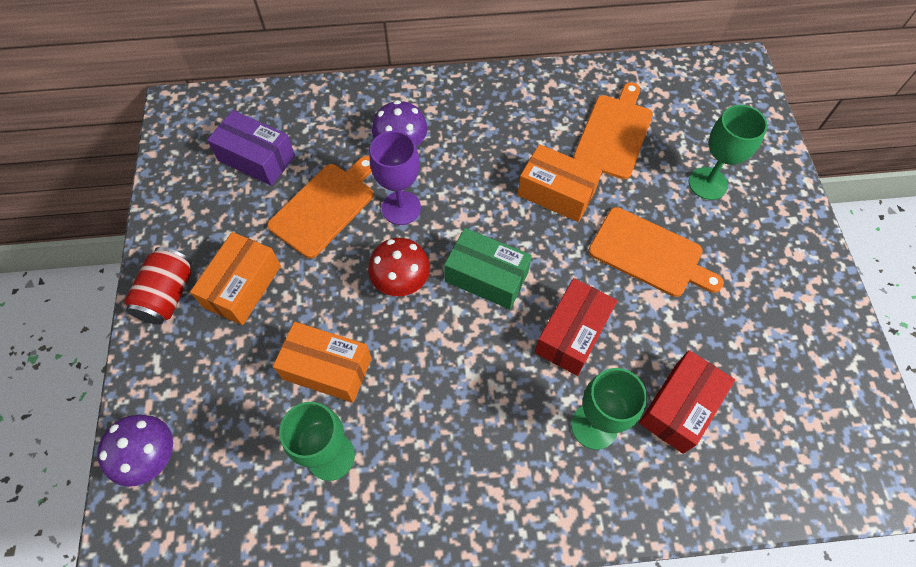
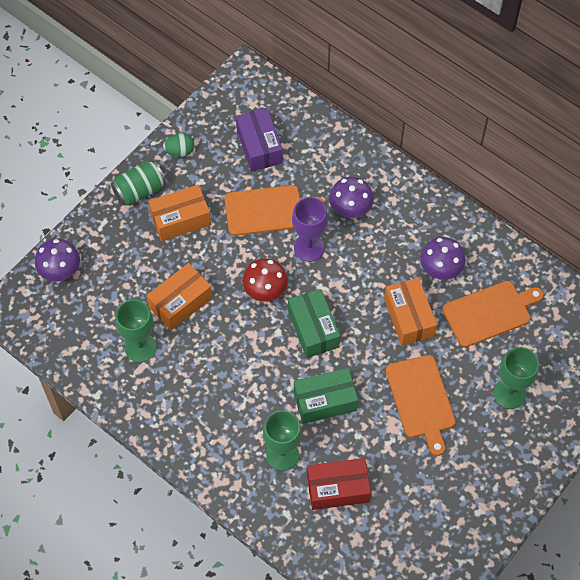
camera: 45 degrees right, 0 degrees up
(168, 295) = (139, 191): red can -> green can
(176, 223) = (179, 151): none -> green egg
(327, 369) = (180, 302): orange box -> orange box turned 75 degrees clockwise
(534, 131) = (440, 268): none -> purple mushroom
(572, 334) = (325, 401): red box -> green box

